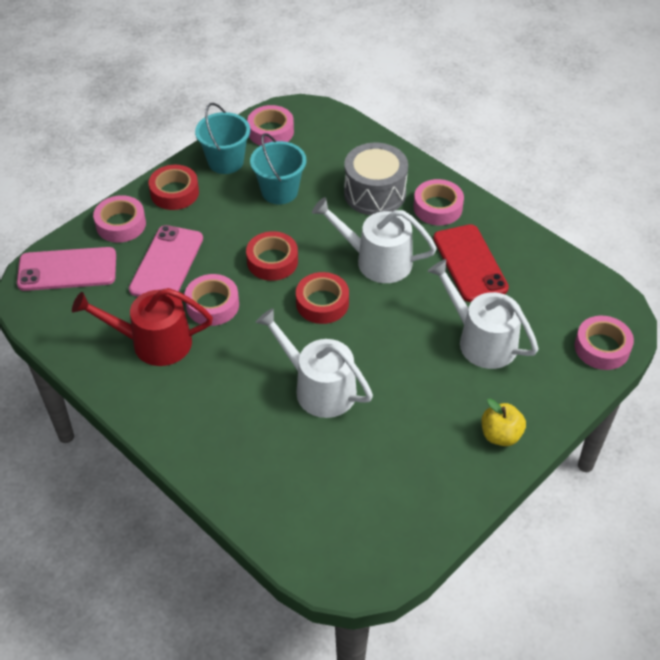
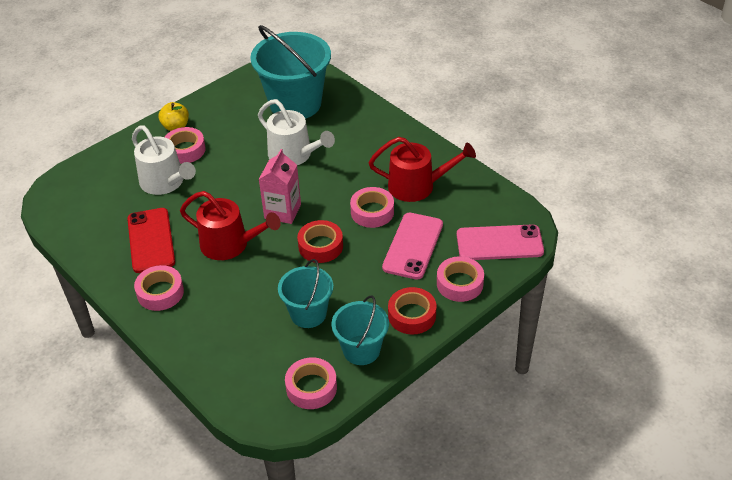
camera: 175 degrees left, 5 degrees down
(322, 303) = (282, 211): red tape -> pink carton
(329, 485) = (295, 104): none -> turquoise bucket
(375, 193) = (216, 309): grey drum -> none
(377, 261) = (229, 244): white watering can -> red watering can
(602, 348) = (77, 176): pink tape -> pink tape (185, 150)

